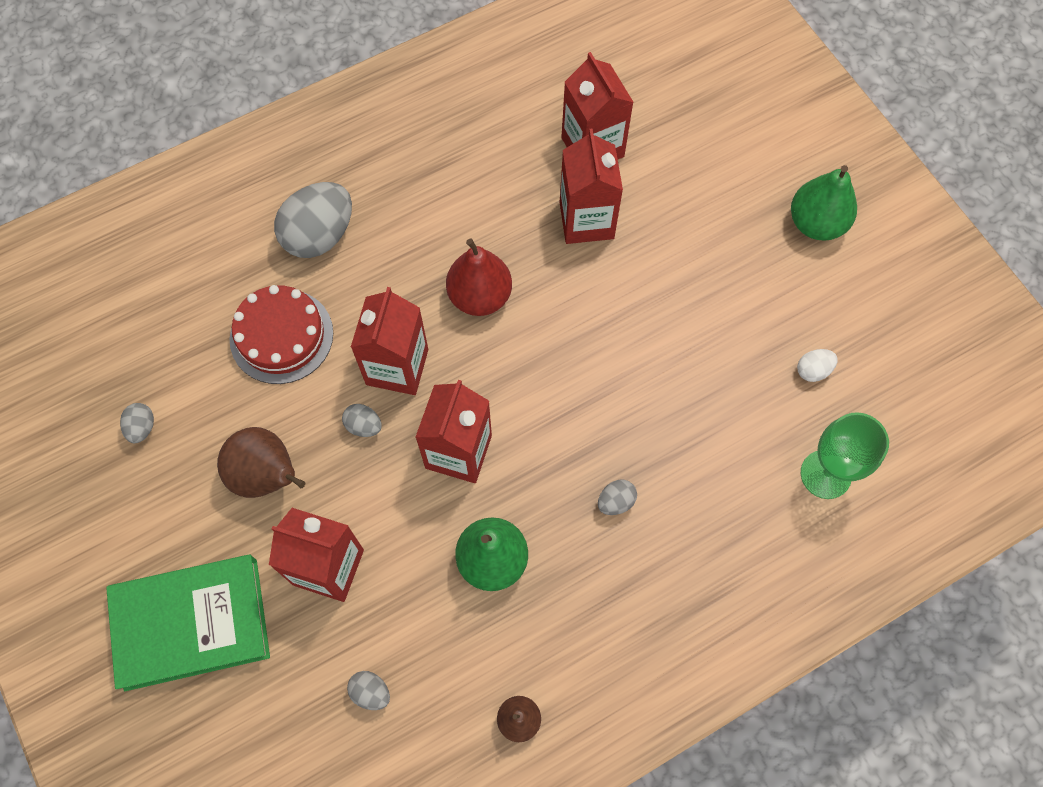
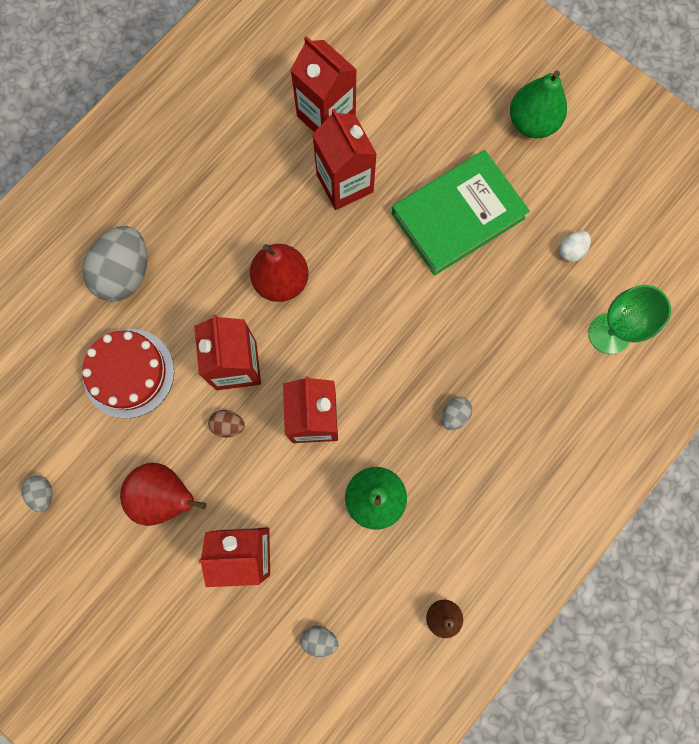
camera: 20 degrees left, 10 degrees up
(192, 623) = (153, 639): green book -> green book (458, 216)
(267, 475) = (165, 496): brown pear -> red pear
(364, 426) = (228, 425): grey egg -> brown egg

